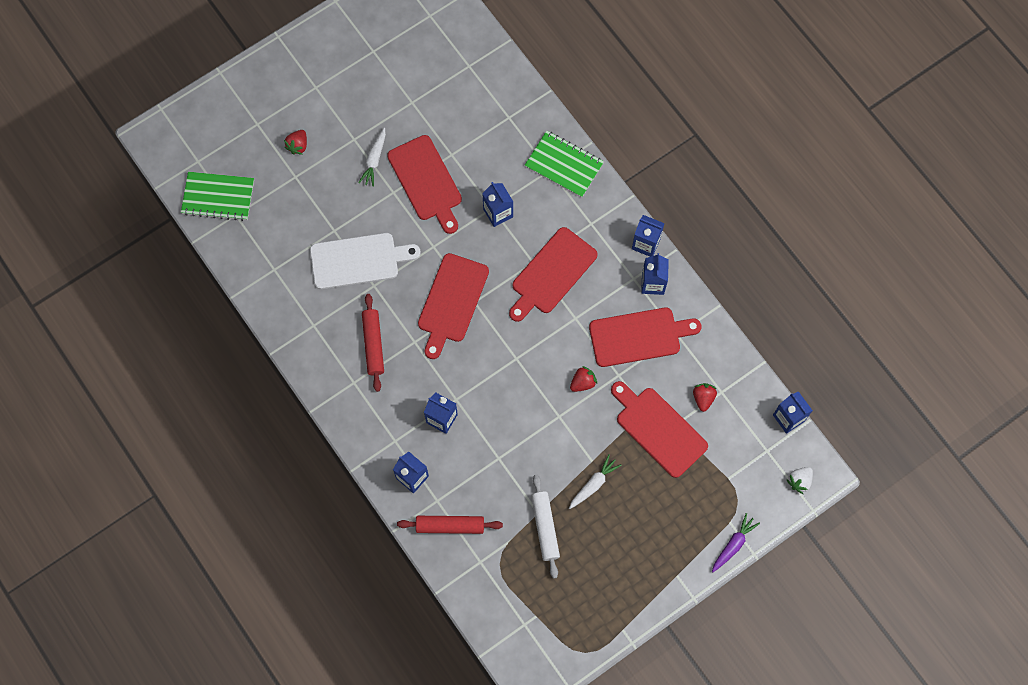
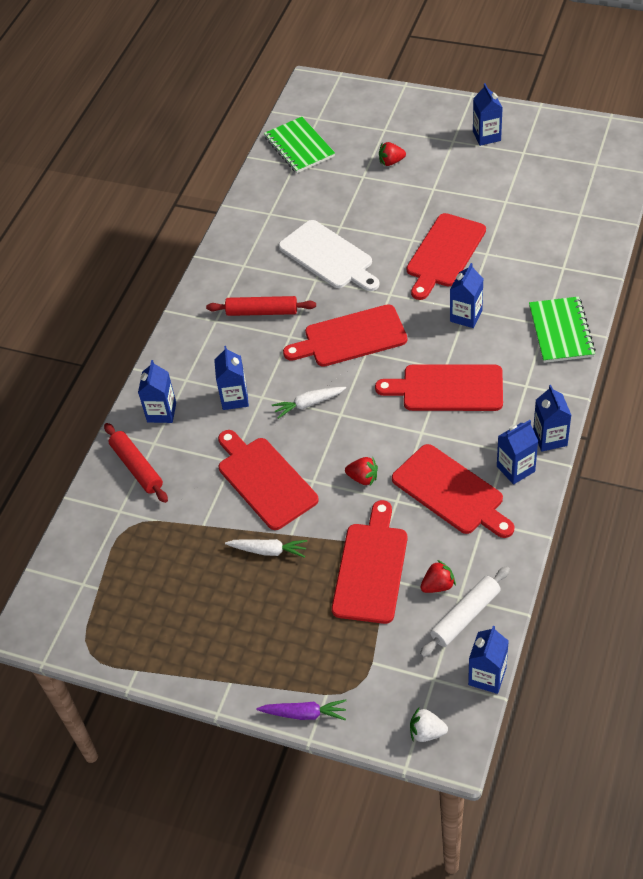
camera: 60 degrees right, 20 degrees down
(332, 61) = (486, 136): none -> blue carton
(373, 344) = (262, 312): red rolling pin -> red rolling pin turned 45 degrees clockwise
(374, 160) = (428, 211): white carrot -> white carrot (308, 404)
(532, 447) = (264, 480): none -> red cutting board
(545, 527) = (193, 539): white rolling pin -> white rolling pin (465, 616)

